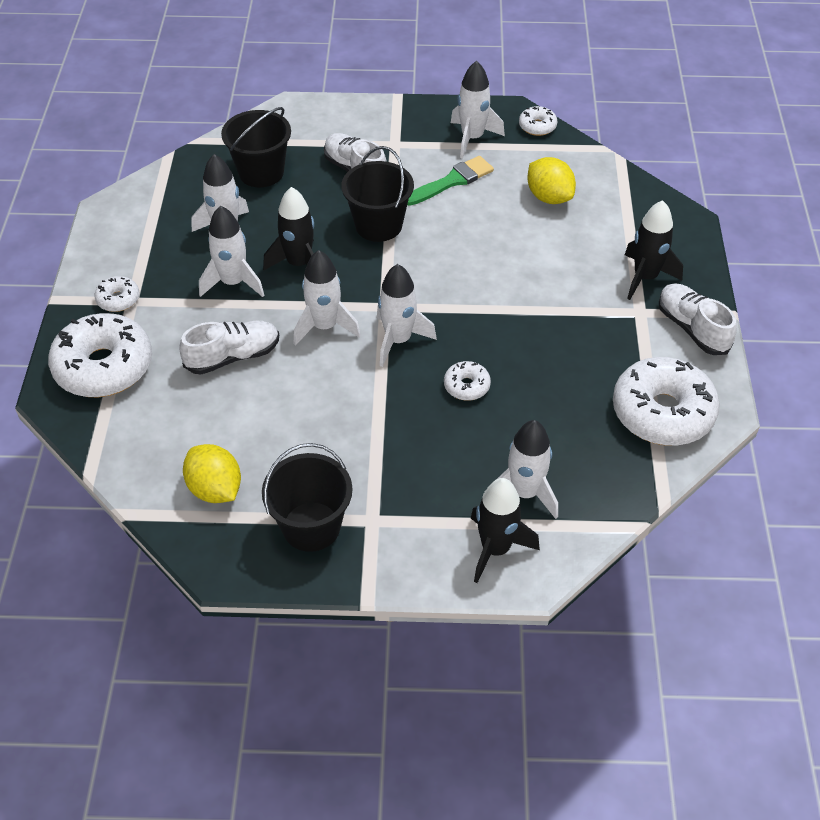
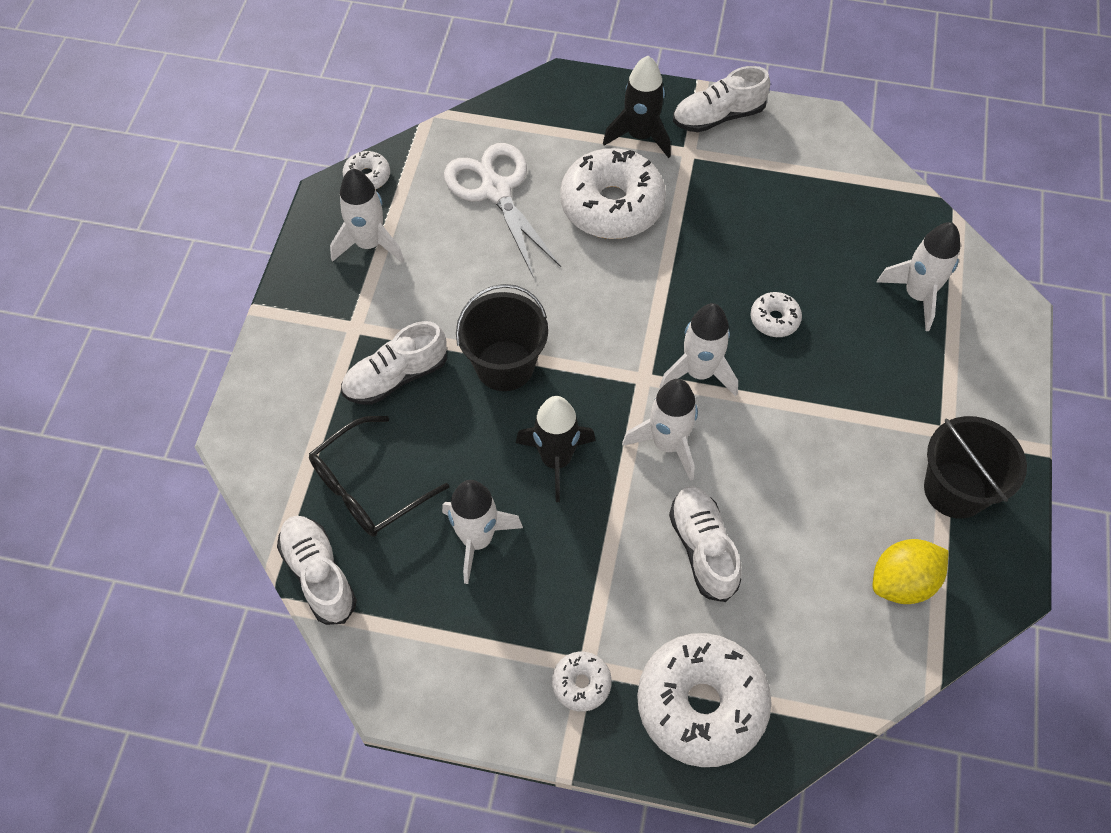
camera: 80 degrees left, 10 degrees up
(192, 161) = (319, 575): none -> white shoe
(233, 283) = (575, 539): white rocket -> none
(261, 172) = (368, 488): black bucket -> black glasses
(452, 181) = (444, 278): green brush -> none
(495, 549) = (983, 331): black rocket -> none
(549, 197) = (496, 191): yellow lemon -> white scissors
(662, 412) = (824, 166): white donut -> white donut (612, 205)

